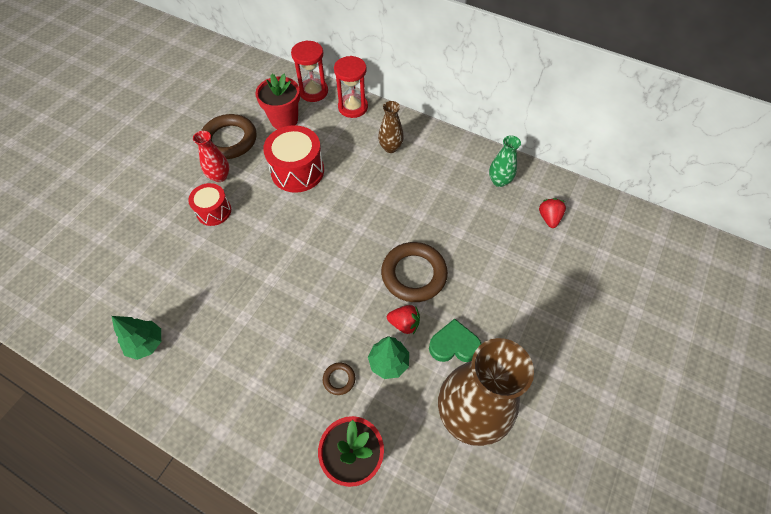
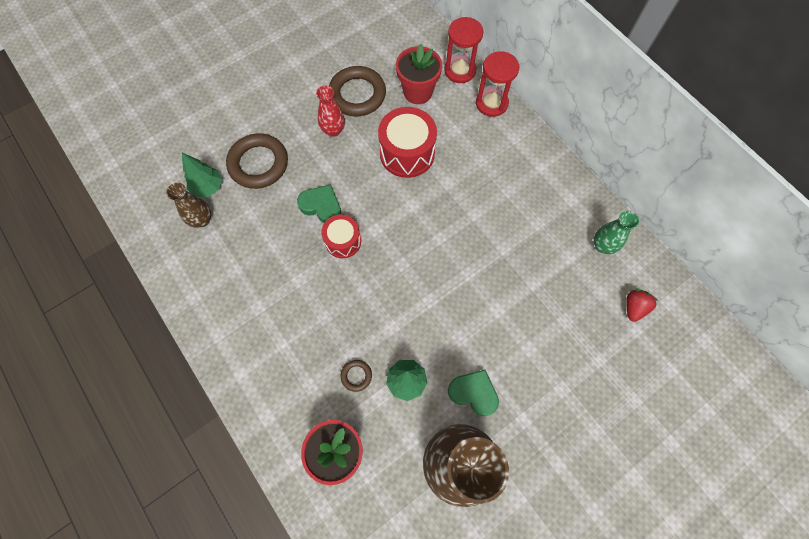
camera: 25 degrees right, 10 degrees up
(146, 344) = (211, 268): green tree -> green tree (208, 187)
(214, 211) = (314, 164): red drum -> red drum (343, 241)
(237, 243) = (321, 206): none -> green heart
(390, 147) = (509, 164): brown vase -> brown vase (202, 220)
(404, 323) = (437, 351): red strawberry -> none
(414, 274) = (469, 307): brown ring -> brown ring (258, 164)

